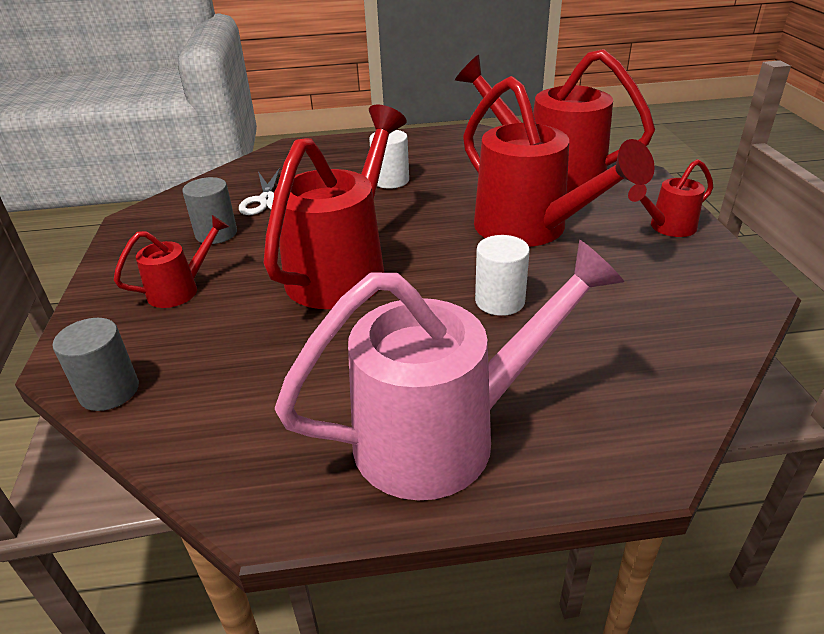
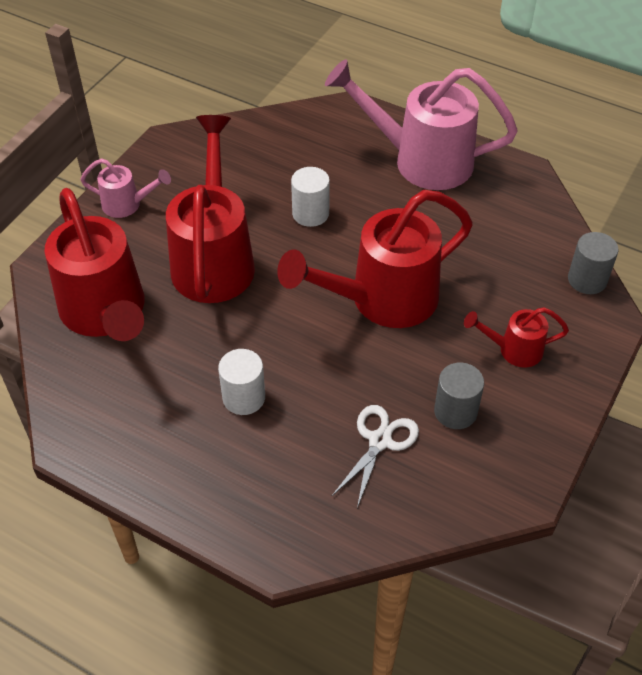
camera: 145 degrees left, 15 degrees up
(667, 227) = (127, 205): red watering can -> pink watering can

